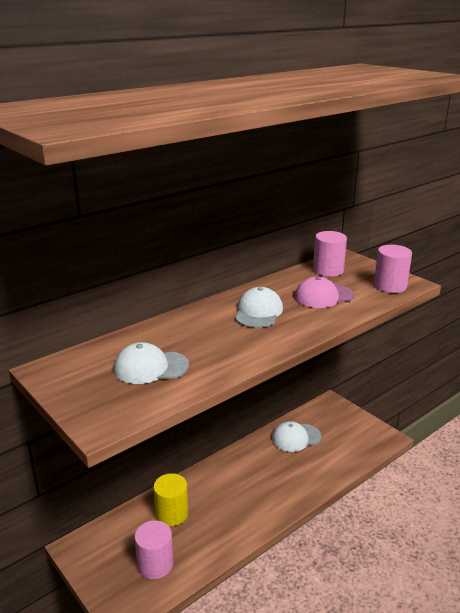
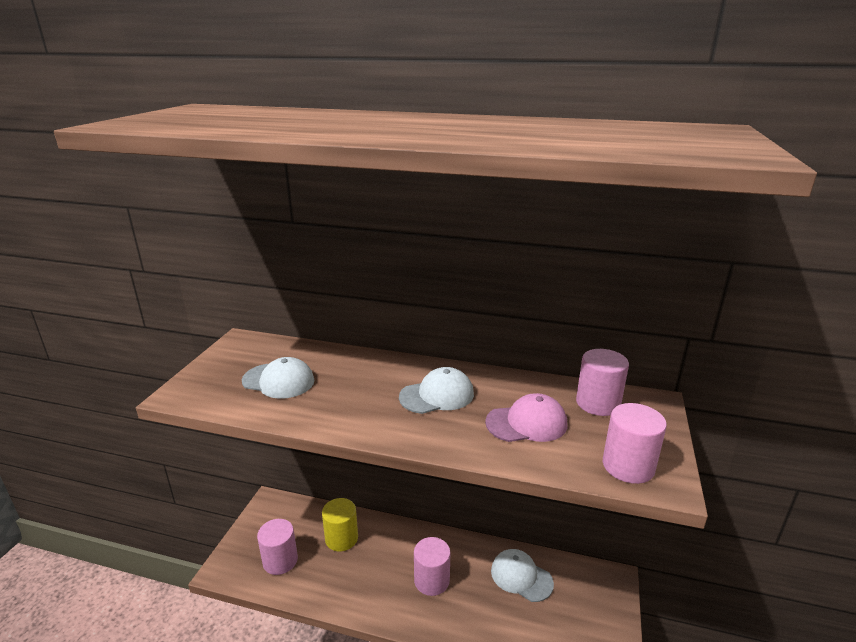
camera: 55 degrees right, 0 degrees up
(150, 367) = (278, 381): white cap -> white cap turned 150 degrees clockwise
(260, 481) = (431, 580): none -> pink cylinder
(323, 296) = (527, 423): pink cap -> pink cap turned 135 degrees clockwise

